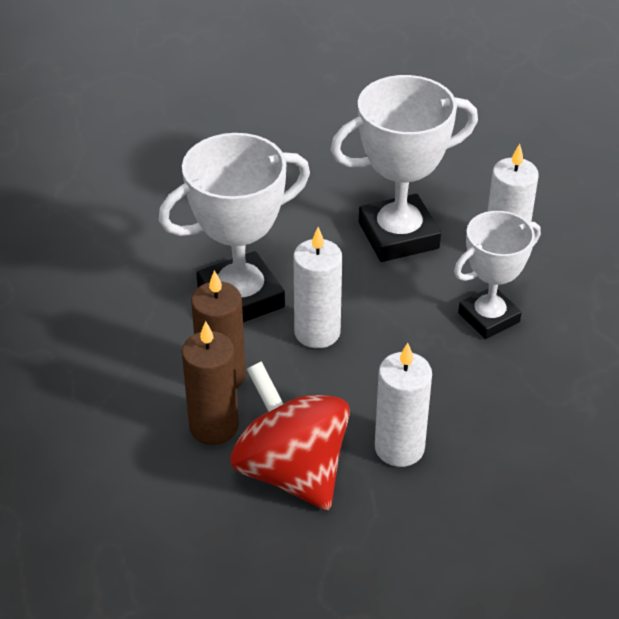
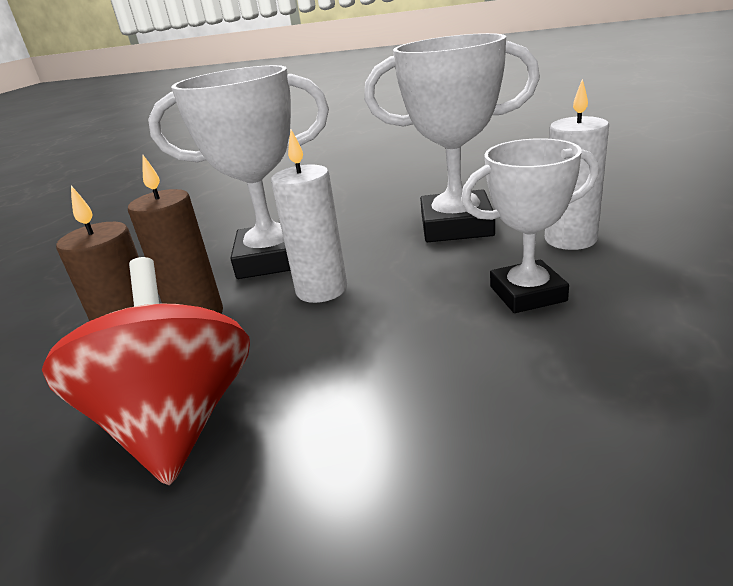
camera: 25 degrees right, 15 degrees down
(399, 448) = (331, 419): white candle -> none

